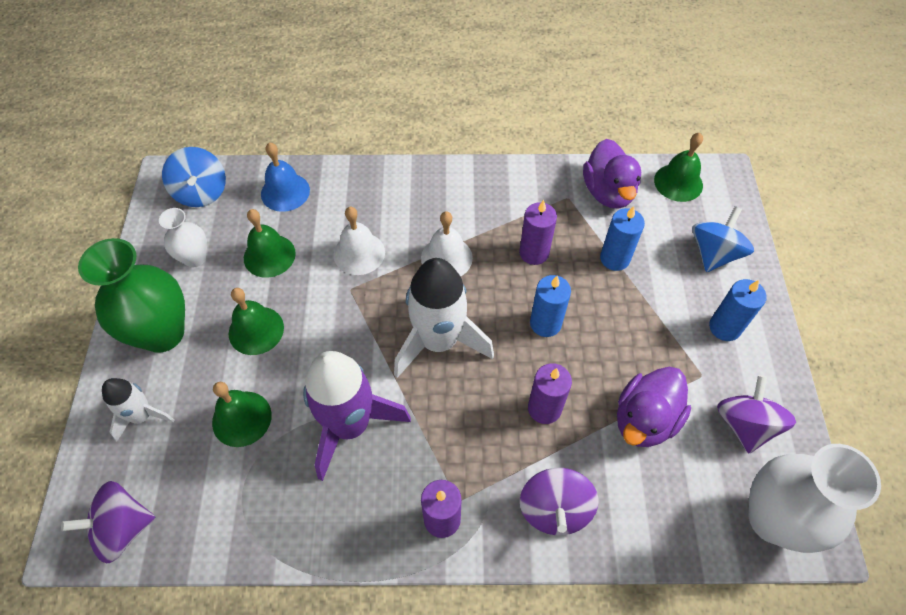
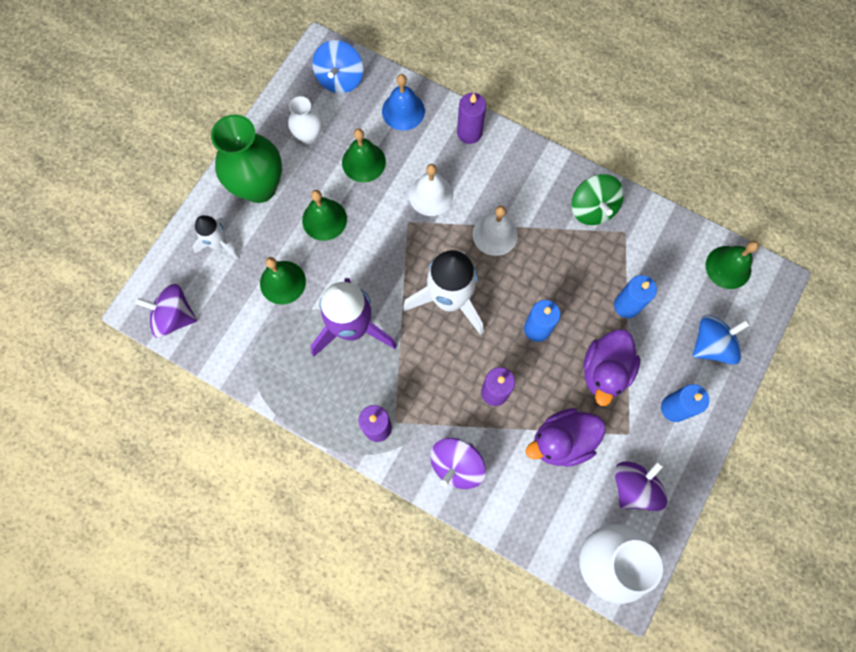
camera: 30 degrees right, 15 degrees up
(524, 192) = (592, 208): none -> green spinning top
(534, 253) = (565, 266): purple candle -> purple candle (469, 133)
(608, 192) = (662, 245): purple duck -> purple duck (605, 371)

